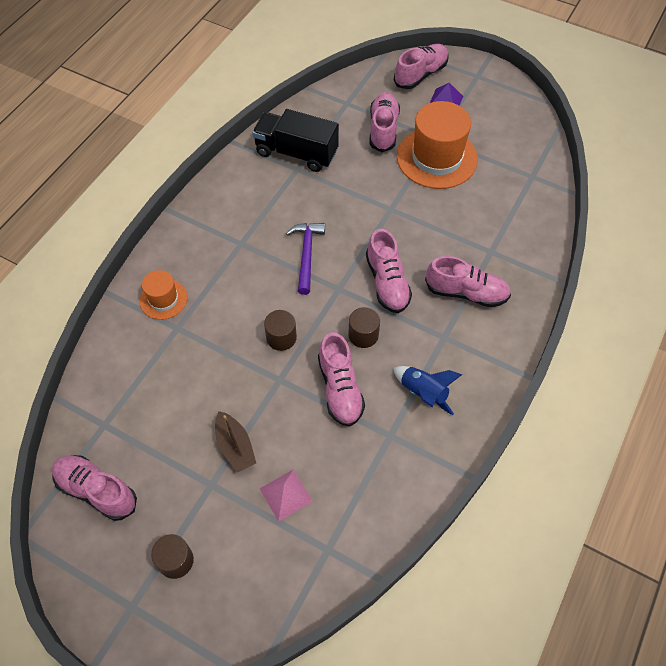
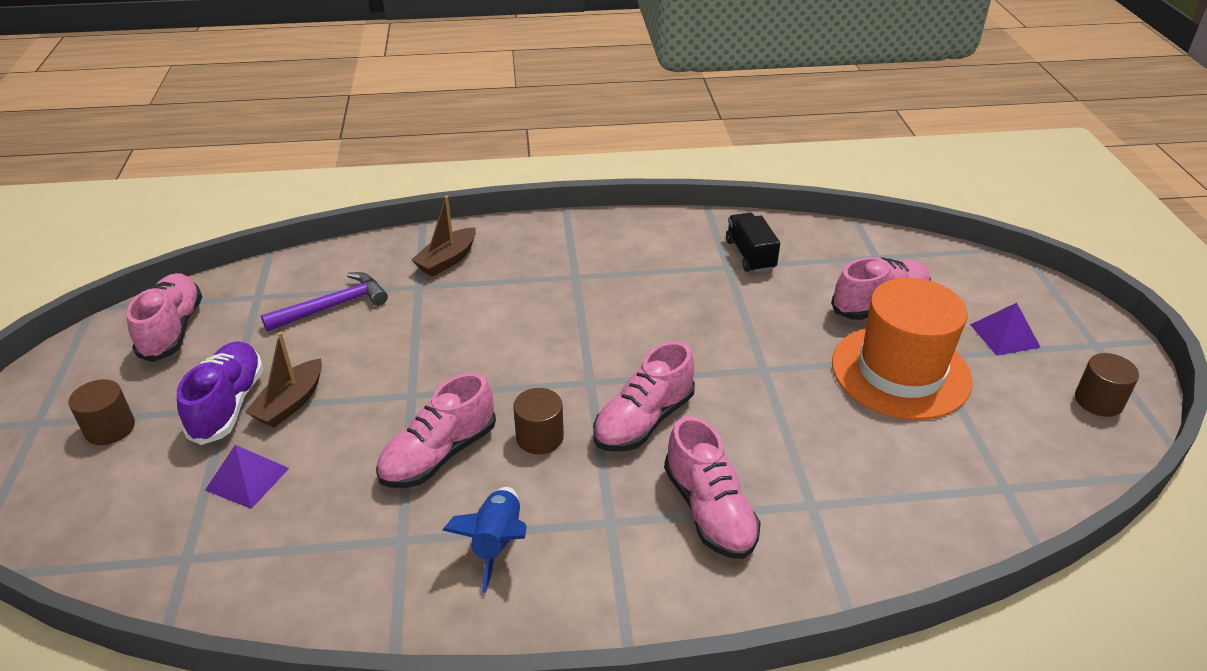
camera: 55 degrees right, 20 degrees down
(163, 299) = (447, 260): orange hat -> brown boat
(208, 482) = (228, 405): none -> purple shoe
(281, 337) = (472, 368): brown cylinder -> brown cylinder (1098, 401)
(286, 495) = (247, 479): pink pyramid -> purple pyramid
(296, 153) = (750, 255): black truck -> black truck, size x0.61
(306, 255) = (612, 332): purple hammer -> purple hammer (332, 306)
(420, 74) = (1014, 293): pink shoe -> none

